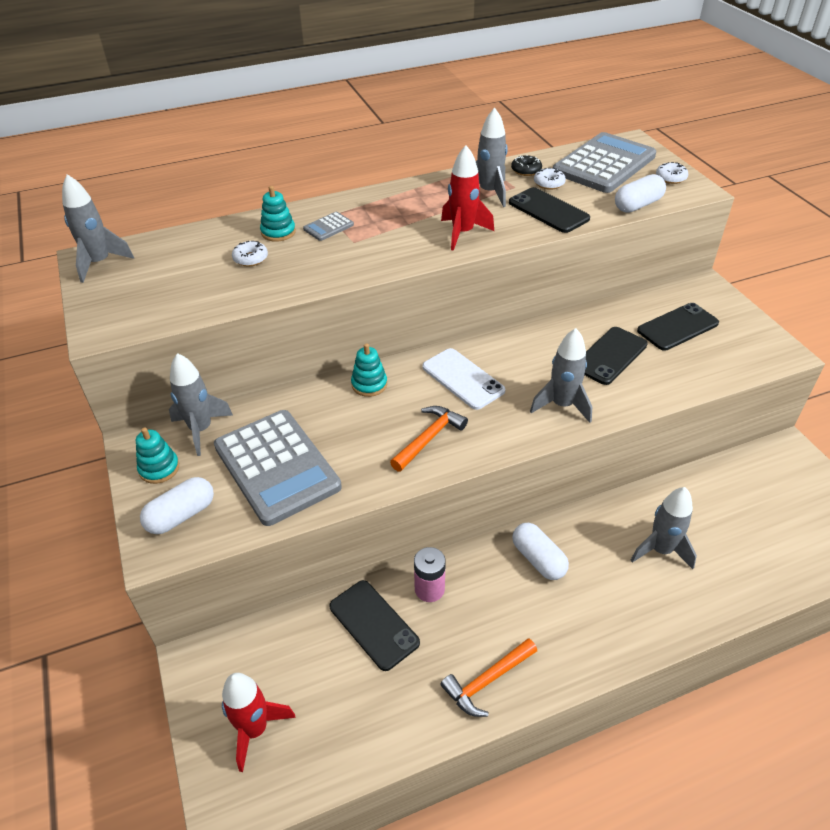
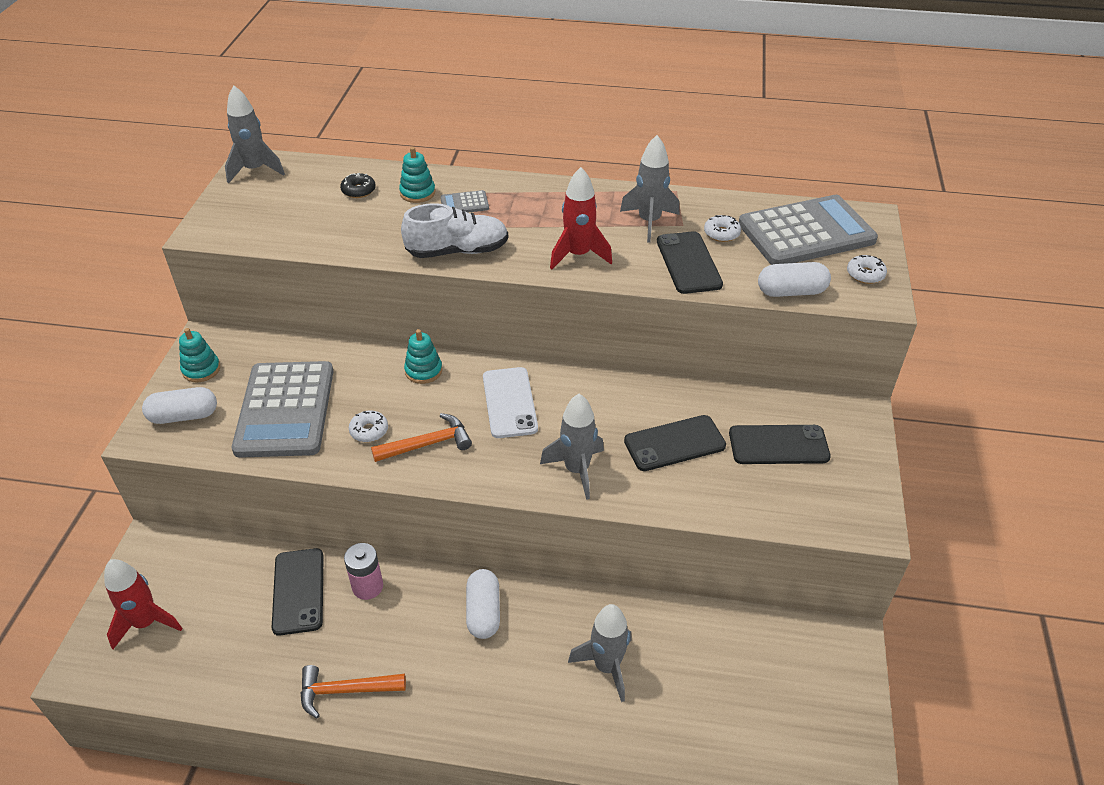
camera: 30 degrees right, 0 degrees up
(201, 430) = (258, 351): grey rocket -> none
(250, 259) = (371, 210): white donut -> white donut (369, 431)
(362, 263) = (457, 251): none -> white shoe
(526, 170) = (713, 210): black donut -> black donut (358, 190)

